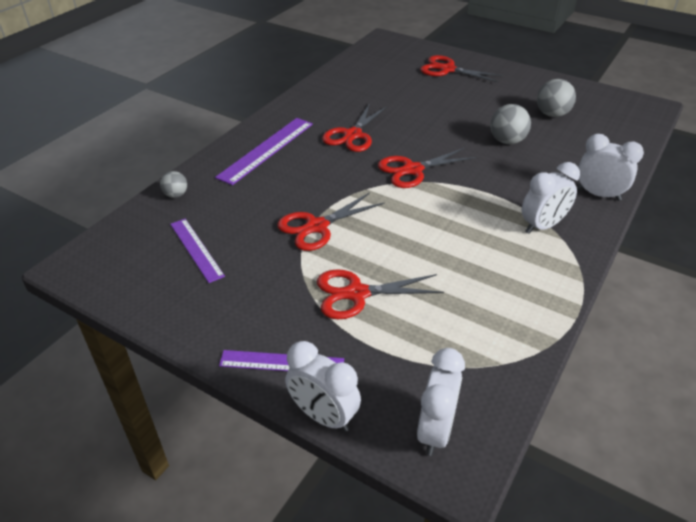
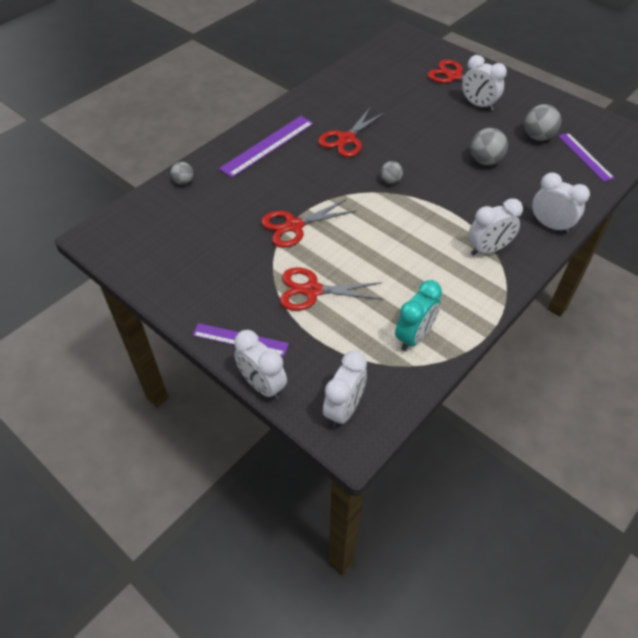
camera: 10 degrees right, 10 degrees up
(196, 249) = (192, 234): purple ruler -> purple ruler (585, 156)
(412, 170) = (390, 181): red scissors -> grey ball
(481, 92) = (478, 105): none -> white clock
(493, 330) = (414, 337): none -> turquoise clock

